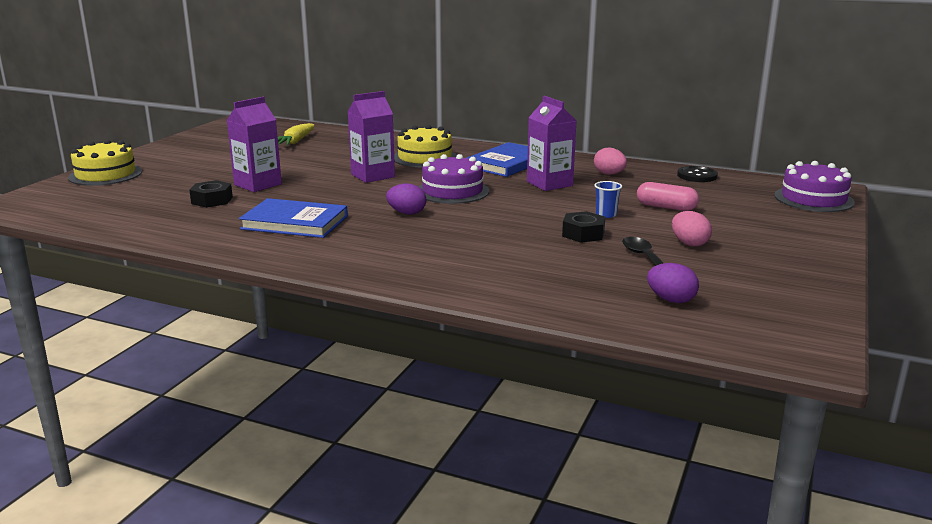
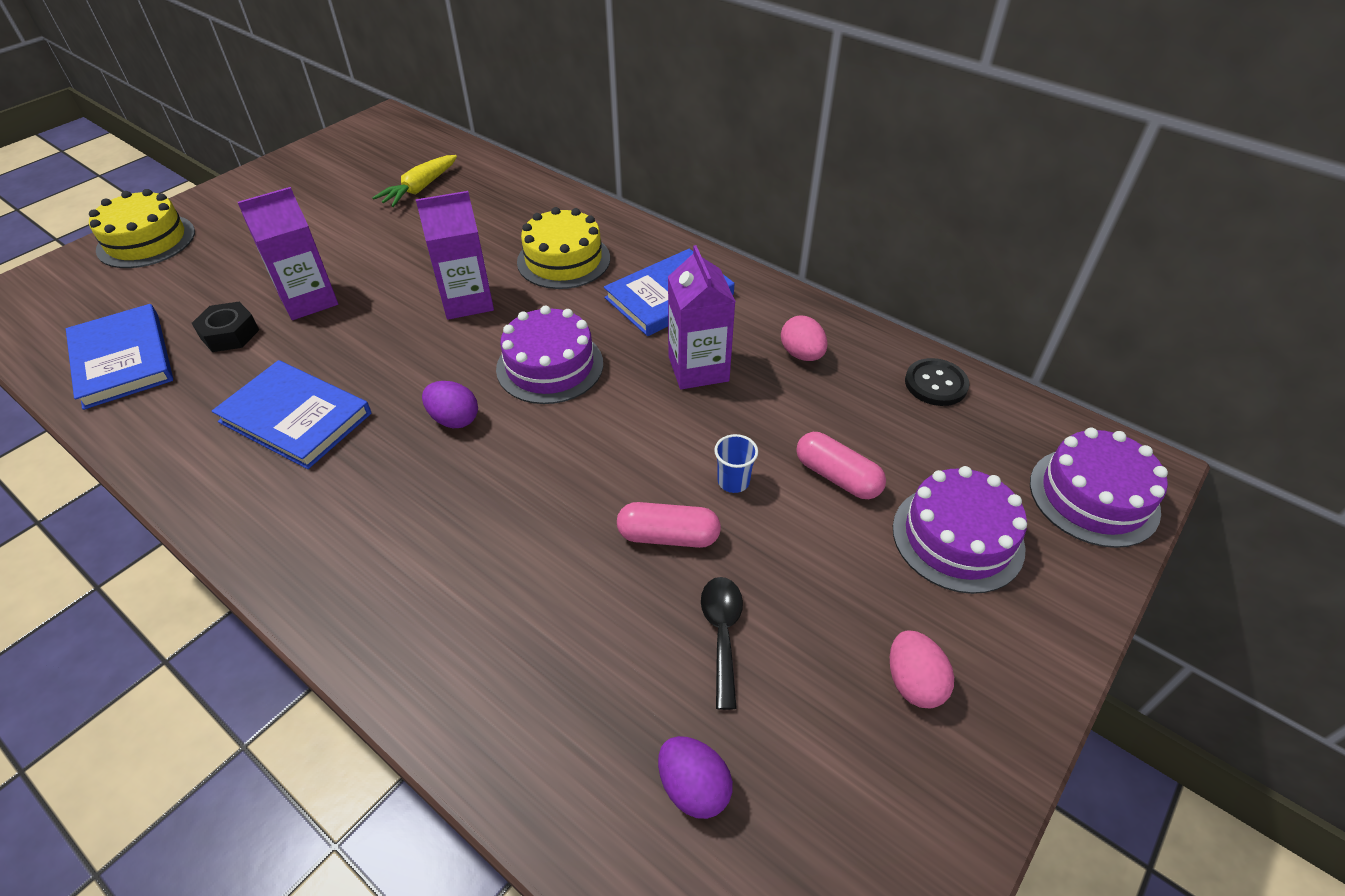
camera: 15 degrees right, 25 degrees up
(139, 216) = (122, 360): none -> blue book
(583, 234) = (668, 536): black nut -> pink capsule
(689, 243) = (815, 604): pink egg -> pink egg (913, 682)
(751, 217) = (957, 537): none -> purple cake

